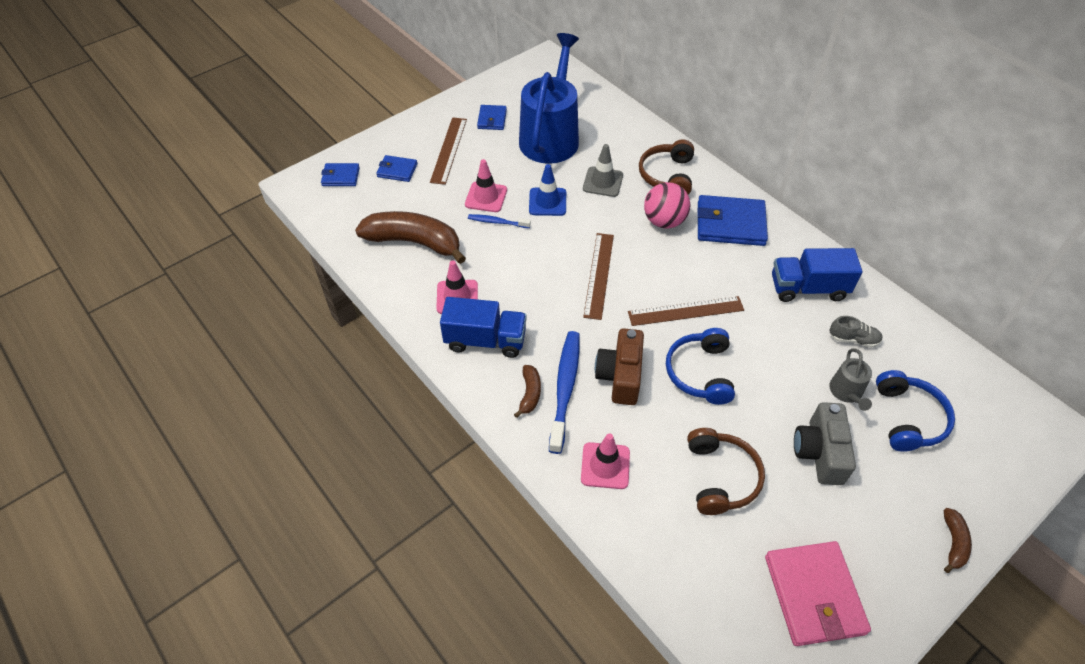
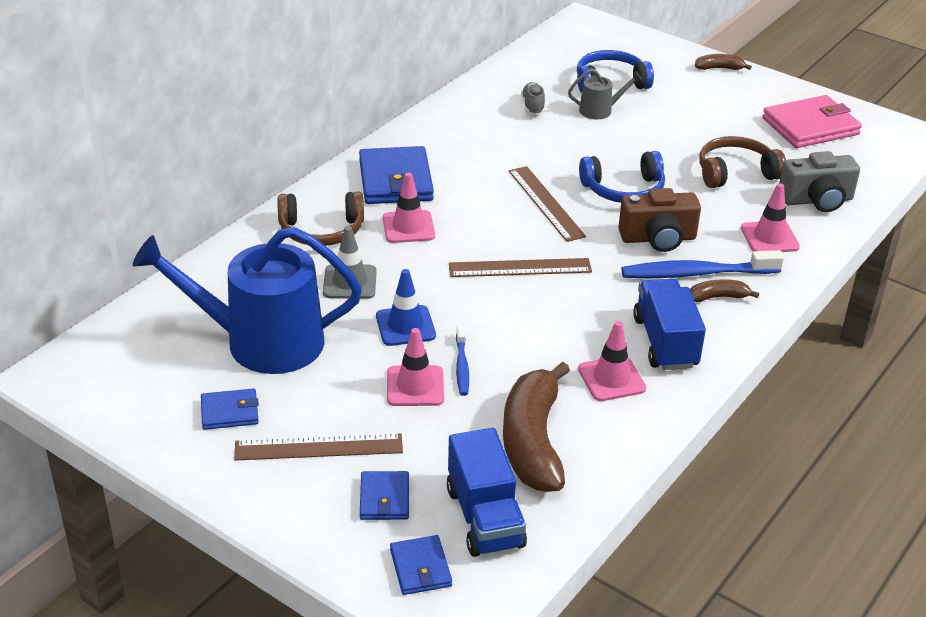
camera: 105 degrees left, 15 degrees down
(664, 221) = (408, 227): pink ball -> pink traffic cone
(808, 288) = (476, 130): blue truck -> blue truck (485, 517)
(819, 452) = (675, 124): grey camera -> grey camera (817, 200)

